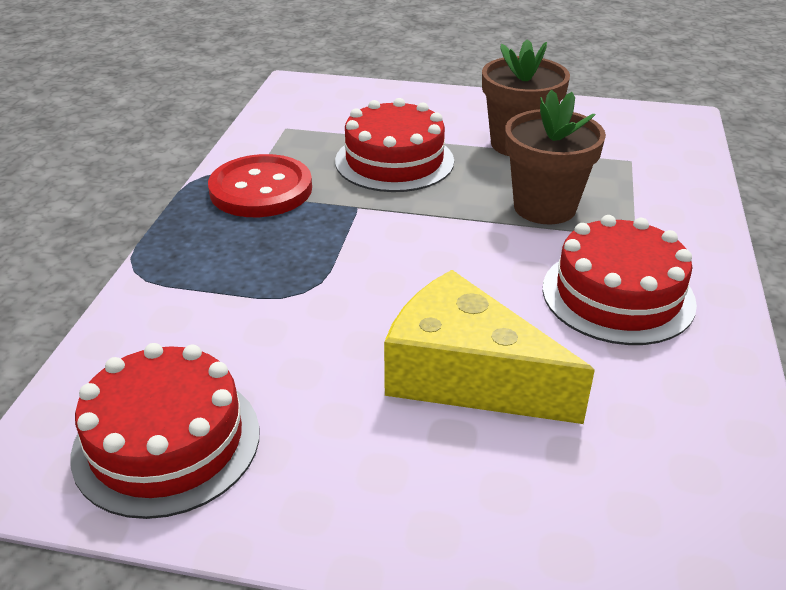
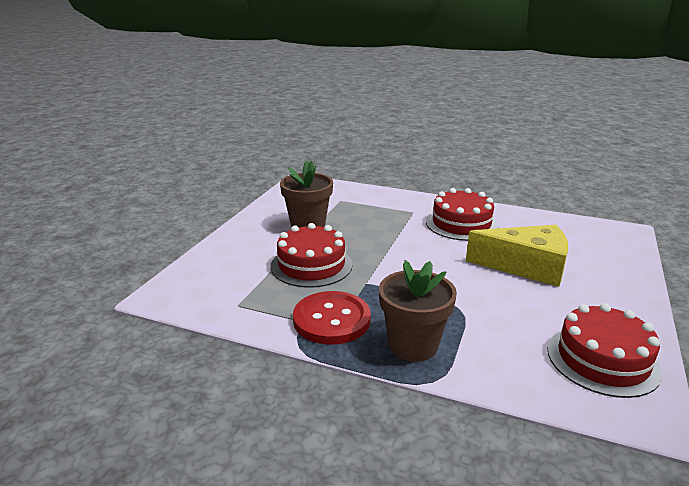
camera: 80 degrees left, 10 degrees down
(466, 376) = (526, 267): yellow cheese -> yellow cheese turned 120 degrees counterclockwise
(544, 207) = (381, 228): brown flower pot -> brown flower pot (413, 345)

